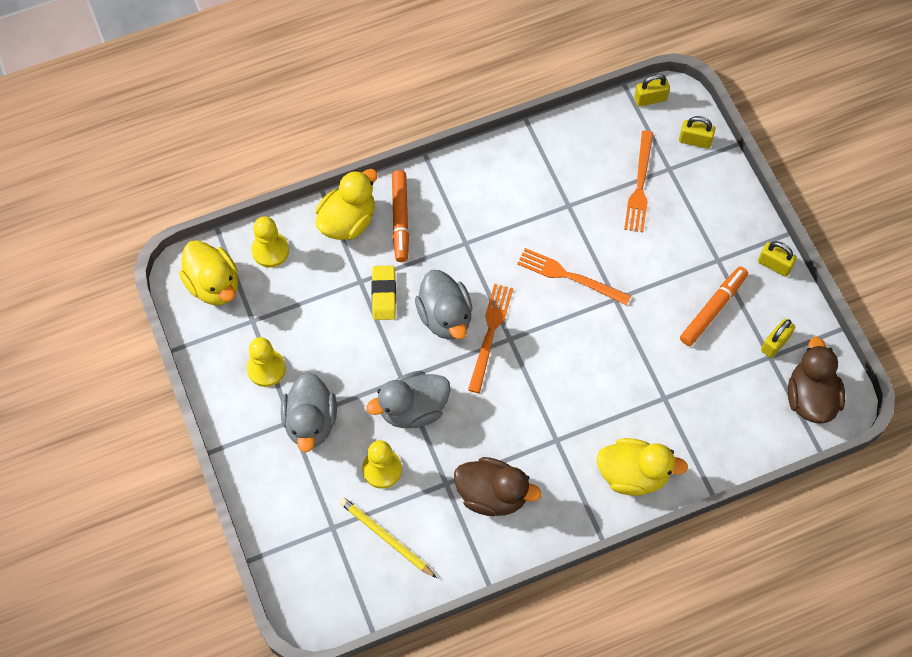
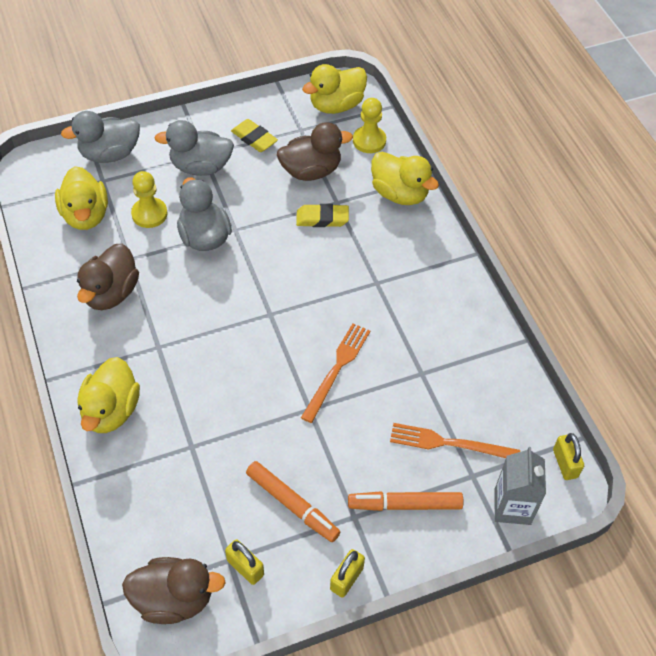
camera: 90 degrees right, 10 degrees down
(266, 369) = (254, 138): yellow pawn -> yellow eraser
(316, 308) = (311, 171): none -> brown duck
(386, 538) = (86, 215): yellow pencil -> yellow duck
(400, 219) = (402, 232): orange marker -> orange marker (405, 505)
(445, 317) = (296, 264): grey duck -> grey duck (110, 154)
(490, 334) = (276, 298): orange fork -> none
(695, 140) = (512, 506): yellow padlock -> grey carton

